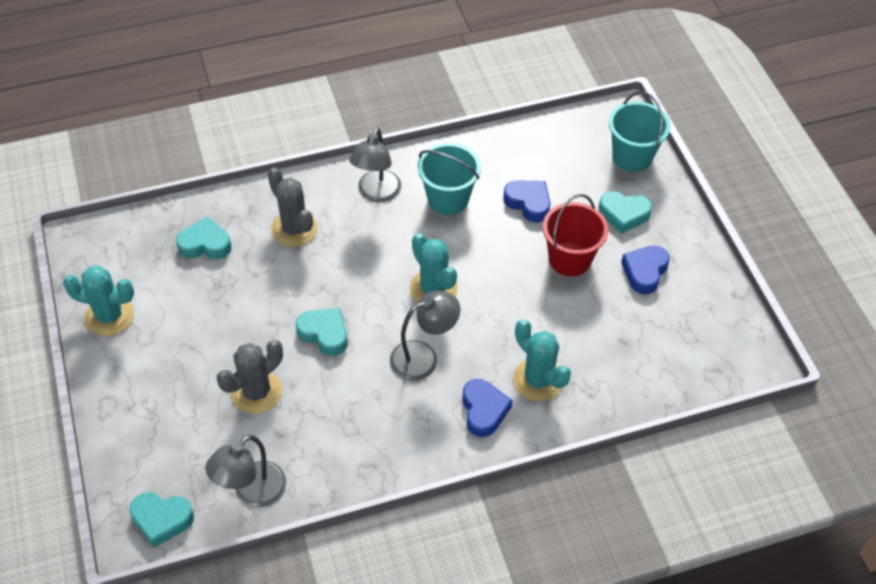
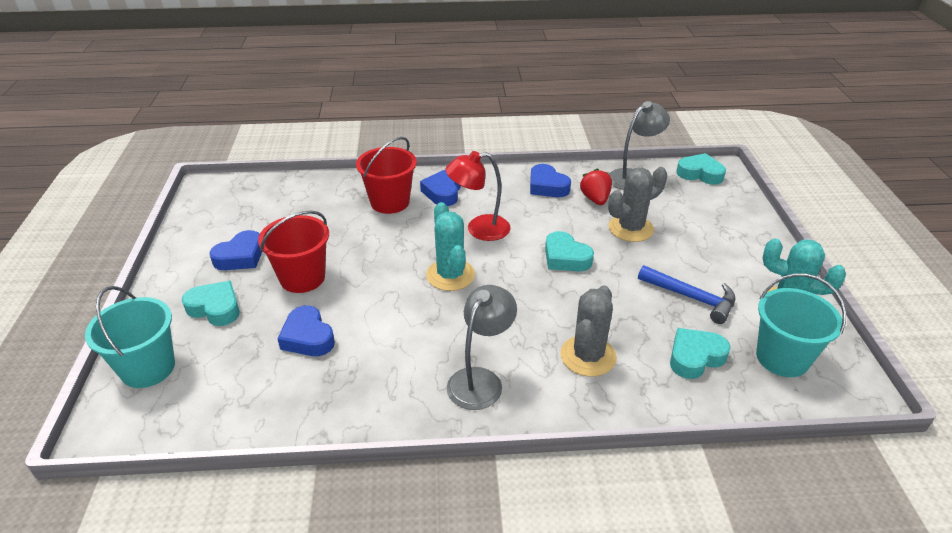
camera: 165 degrees left, 15 degrees down
(200, 306) = (691, 298): none -> blue hammer
(205, 244) = (695, 357): turquoise heart -> turquoise heart turned 135 degrees clockwise
(294, 229) = (588, 356): grey cactus -> grey cactus turned 45 degrees clockwise
(299, 436) = (595, 199): none -> red strawberry
(360, 449) = (547, 186): none -> blue heart
(423, 357) = (479, 229): grey lamp -> red lamp
(448, 199) = (397, 358): turquoise bucket -> turquoise bucket (782, 358)
(538, 380) = (390, 202): turquoise cactus -> red bucket

